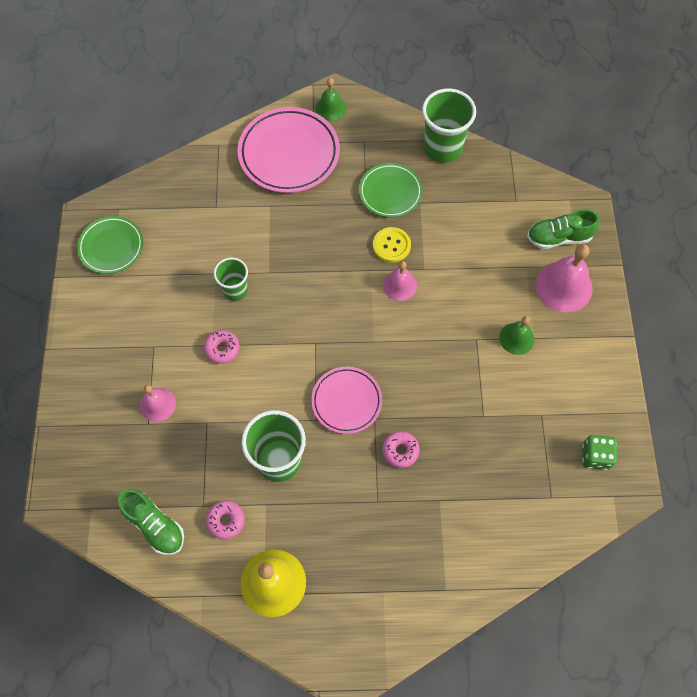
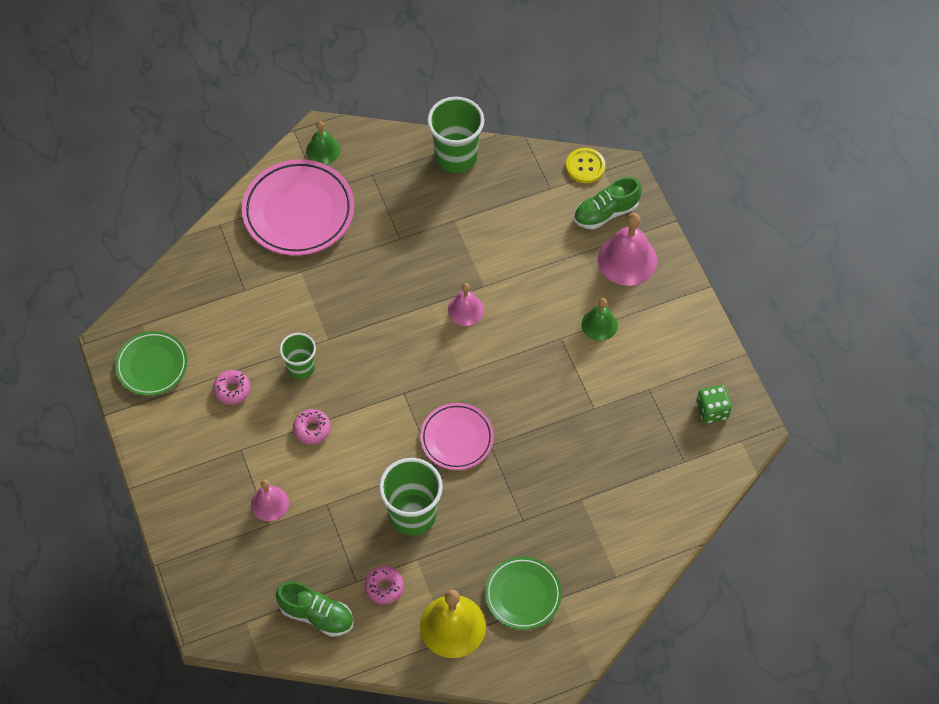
camera: 20 degrees left, 5 degrees down
(390, 192) = (420, 219): green plate -> green plate (523, 595)
(391, 245) = (442, 273): yellow button -> yellow button (585, 166)
(400, 451) = (527, 467): pink donut -> pink donut (232, 390)

